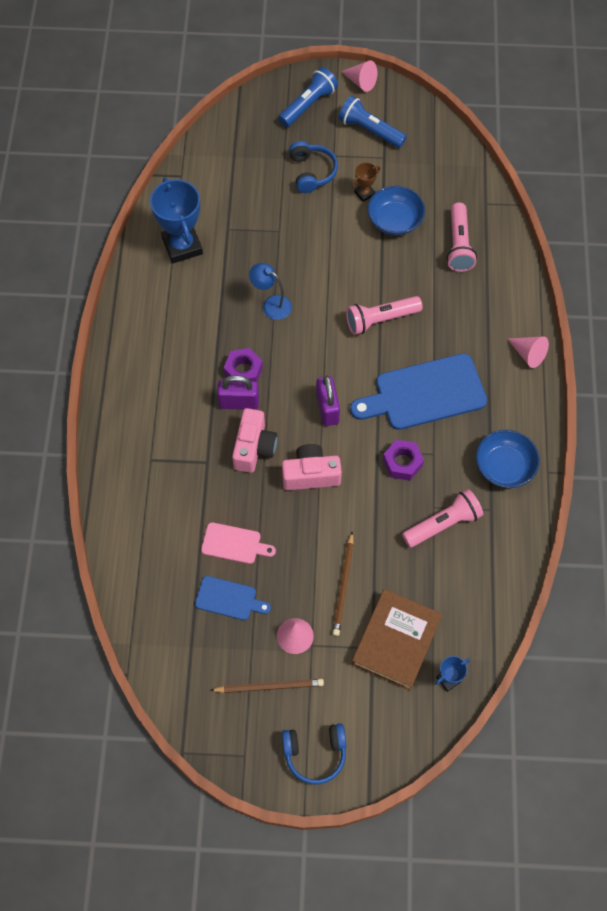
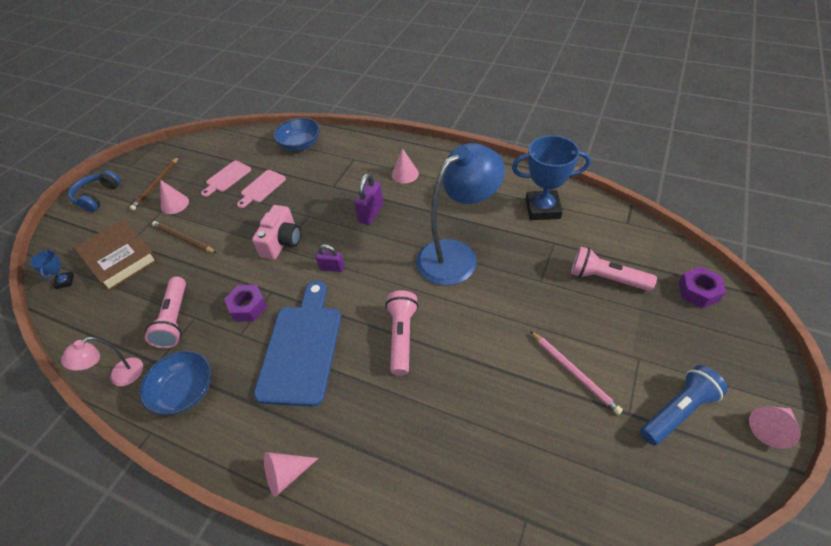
camera: 115 degrees right, 15 degrees down
(163, 391) = (405, 174): none -> pink cone
(229, 599) = (227, 178): blue cutting board -> pink cutting board
(243, 371) = (398, 222): purple nut -> purple nut (698, 292)
(254, 448) = (327, 214): pink camera -> none
(271, 304) = (456, 255): blue lamp -> blue lamp, size x2.12
(308, 105) = (725, 354): blue flashlight -> none
(312, 172) = (615, 329): blue headphones -> none
(327, 408) = (332, 268): purple padlock -> purple padlock, size x0.66
(364, 193) = (574, 373): brown trophy -> pink pencil
(394, 220) = (526, 392): blue bowl -> blue bowl (300, 144)
(459, 245) = (469, 454): pink flashlight -> pink flashlight (606, 278)
(517, 533) = (119, 376): none -> pink lamp

